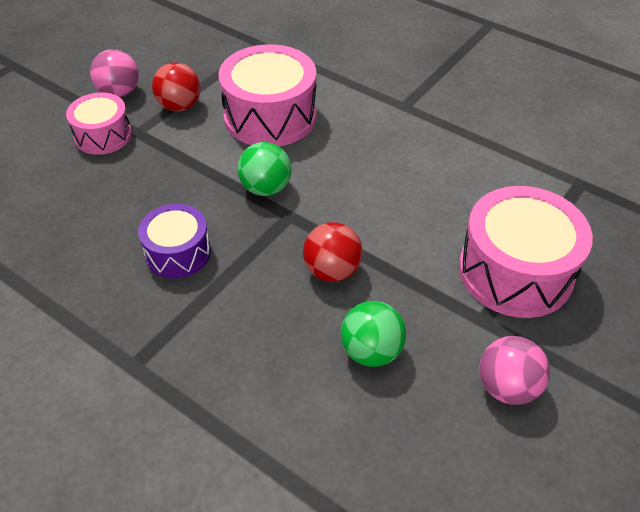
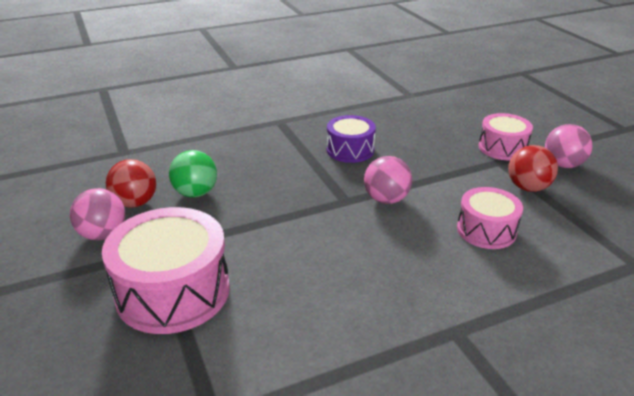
camera: 120 degrees right, 15 degrees down
(266, 188) = (386, 199): green ball -> pink ball
(270, 116) = (486, 230): pink drum -> pink drum, size x0.59
(332, 270) = (274, 201): red ball -> red ball (135, 203)

